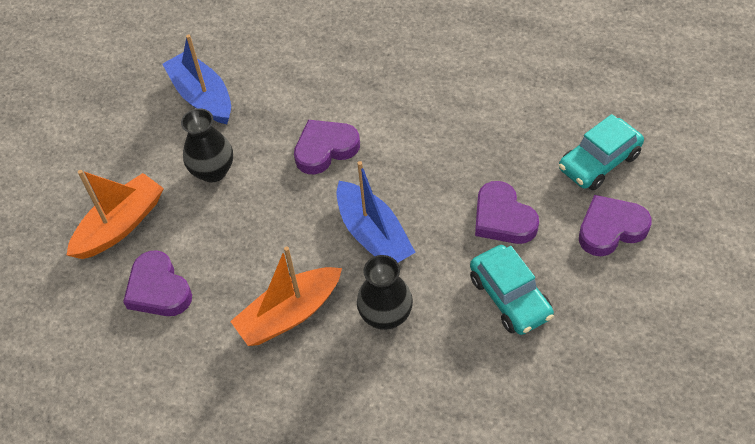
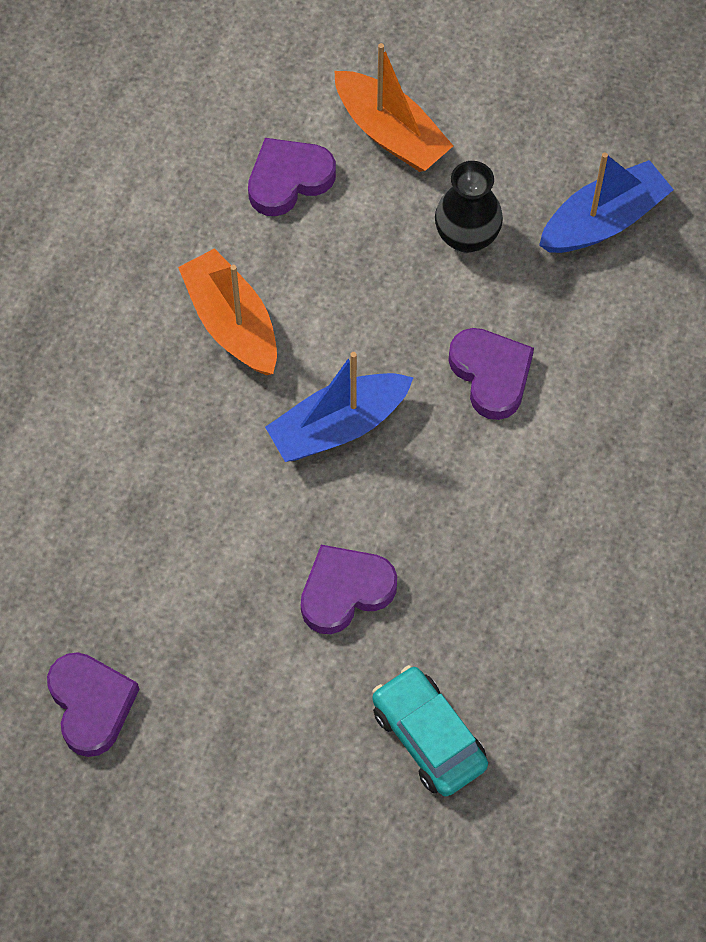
camera: 90 degrees right, 10 degrees up
(386, 316) = (213, 432): black vase -> none
(510, 297) = (219, 582): turquoise car -> none
(611, 229) = (310, 730): purple heart -> purple heart (91, 705)

